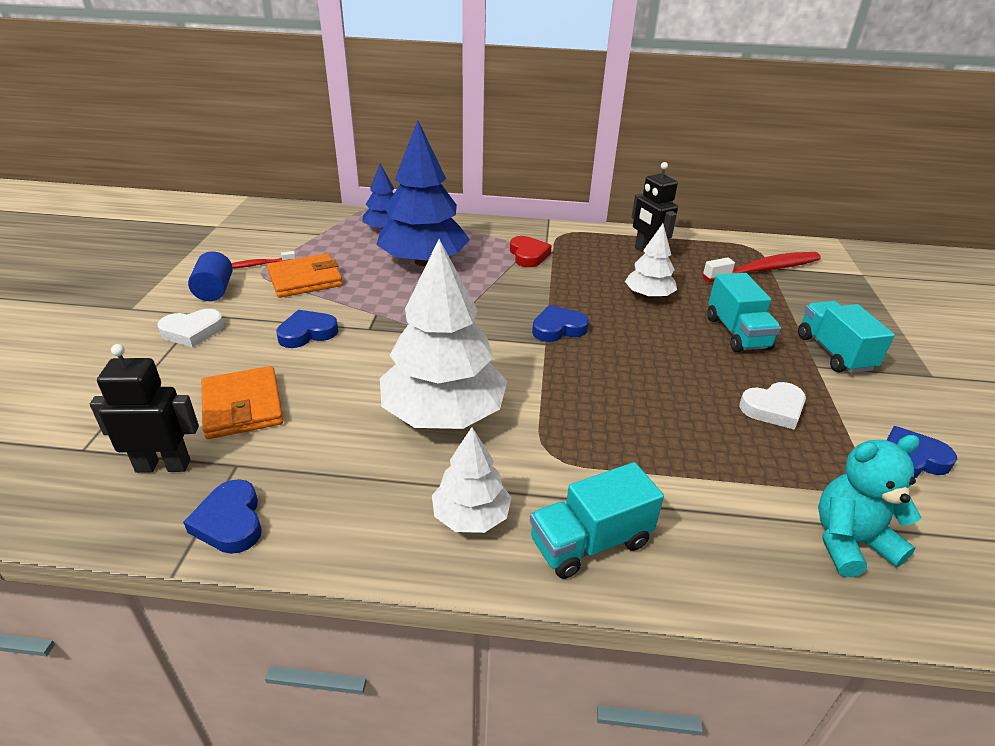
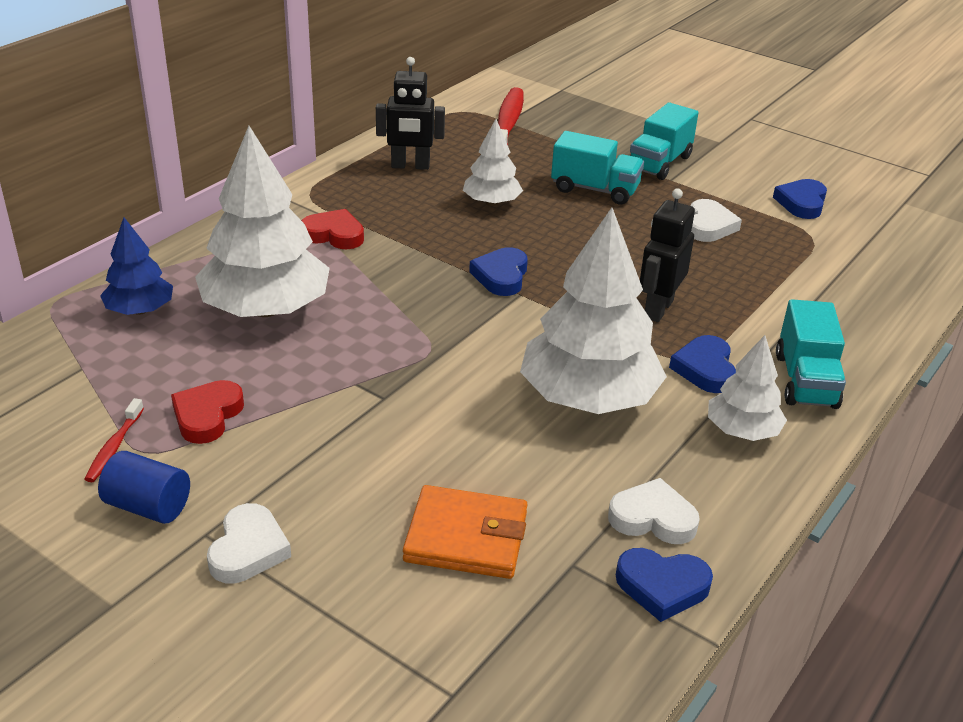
camera: 60 degrees left, 0 degrees up
(163, 465) = (535, 624): black robot -> black robot (658, 309)
(305, 279) = (207, 416): orange wallet -> red heart
(307, 333) = (349, 448): blue heart -> blue heart (705, 369)
(313, 492) = (653, 518): none -> white heart
(423, 261) = (266, 309): blue tree -> white tree
(833, 353) = (659, 163): turquoise truck -> turquoise truck turned 75 degrees counterclockwise
(849, 542) = (865, 270): turquoise teddy bear -> none

